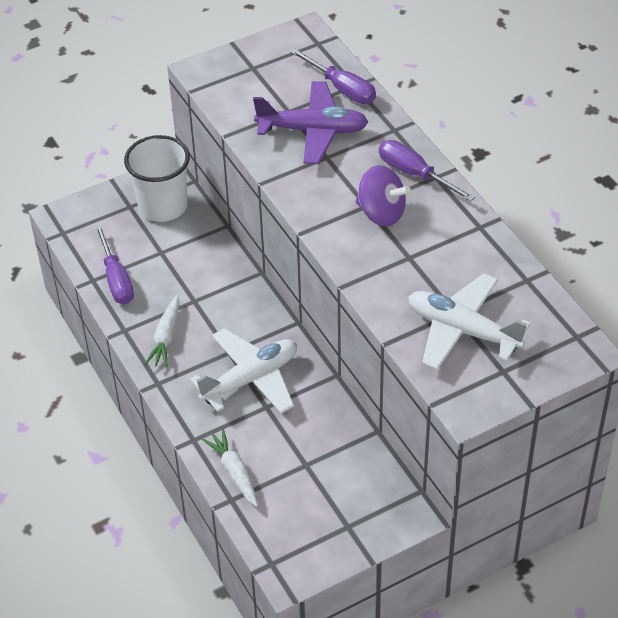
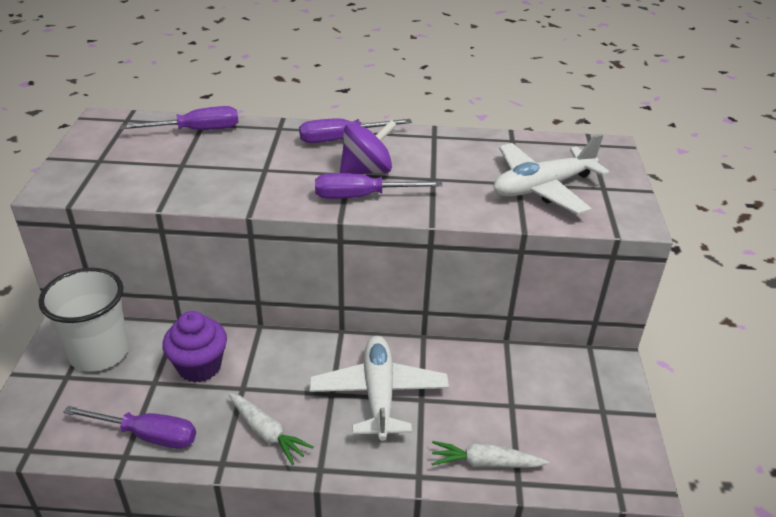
camera: 60 degrees left, 10 degrees down
(194, 265) = (199, 366): none -> purple cupcake
(313, 131) = (224, 163): purple plane -> none
(342, 229) = (361, 196): none -> purple screwdriver

